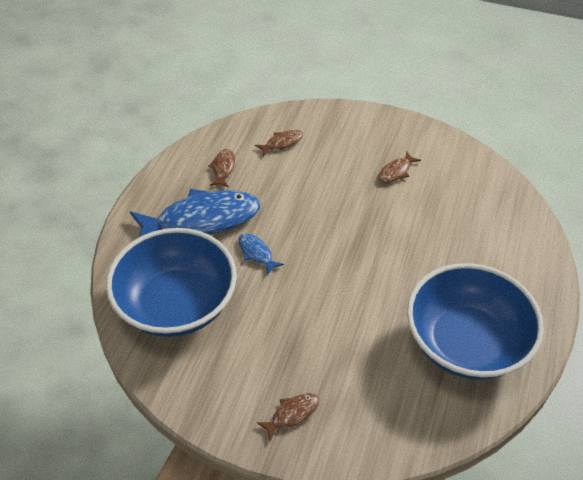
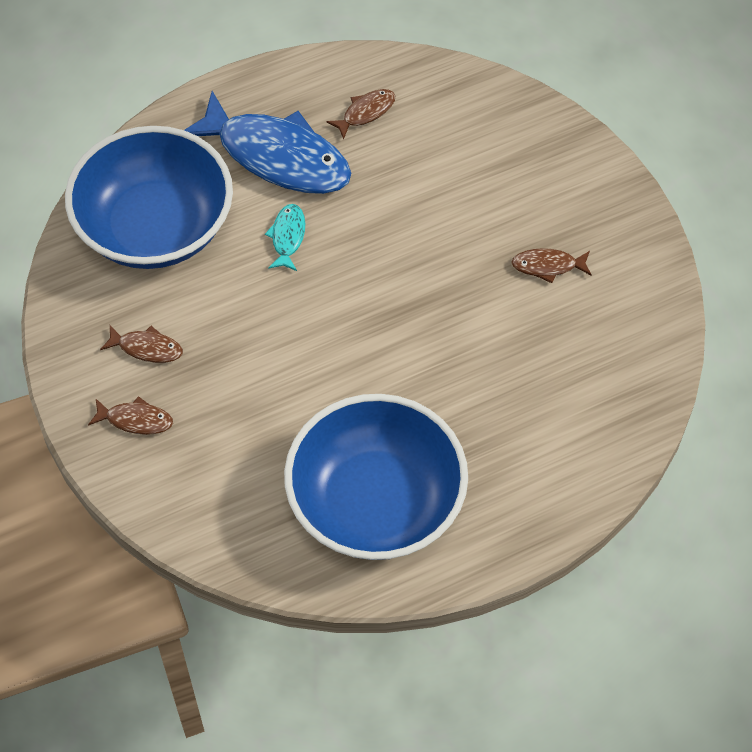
camera: 45 degrees right, 10 degrees up
(256, 253) = (287, 237): blue fish -> turquoise fish
(282, 143) = (464, 130): brown fish -> brown fish (146, 348)

